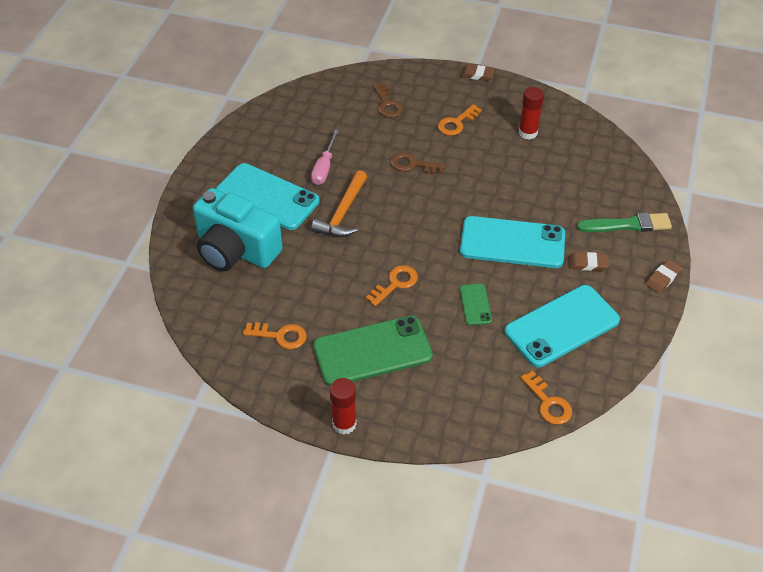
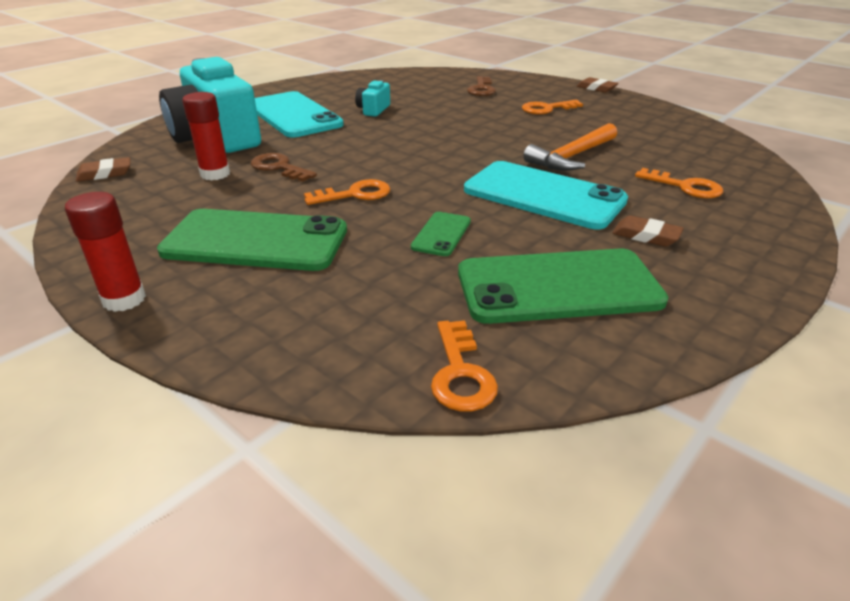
camera: 25 degrees right, 15 degrees down
(280, 336) = (169, 202): orange key -> orange key (685, 187)
(324, 168) = (373, 110): pink screwdriver -> turquoise camera
(343, 213) = (357, 137): orange hammer -> orange hammer (572, 156)
(412, 164) = (470, 123): brown key -> brown key (279, 167)
(528, 133) = (630, 126): red glue stick -> red glue stick (215, 174)
(561, 326) = (558, 286): turquoise phone -> green phone
(627, 225) = (733, 215): green brush -> none
(663, 278) = (774, 278): brown eraser -> brown eraser (105, 173)

